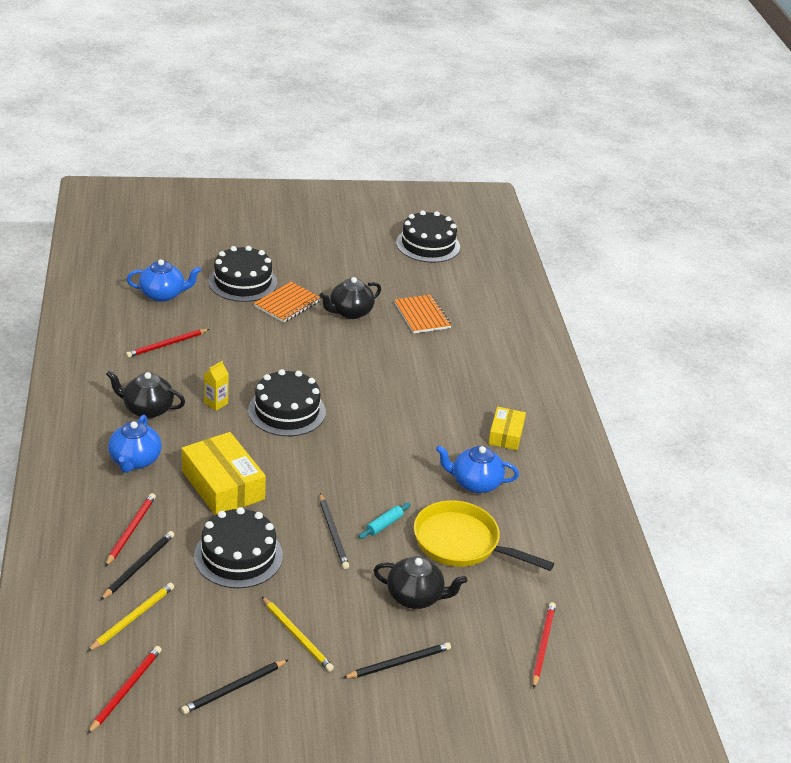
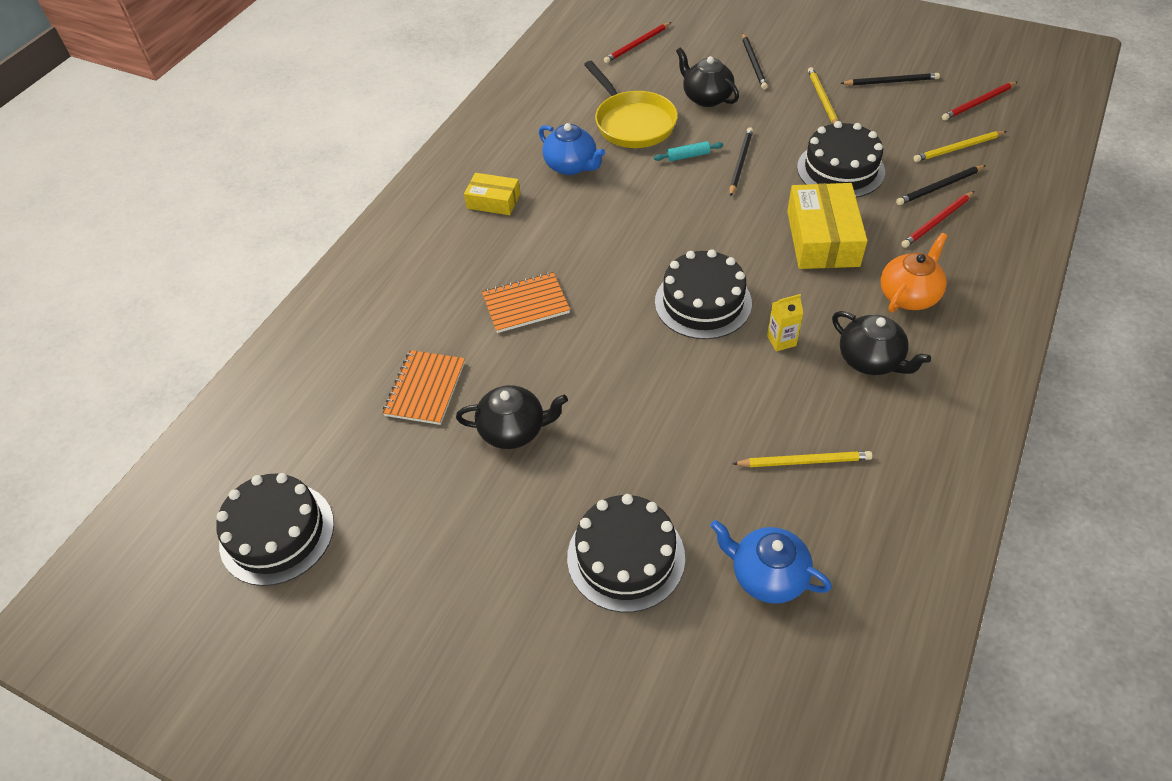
camera: 140 degrees left, 15 degrees up
(135, 460) = (909, 295): blue teapot -> orange teapot
(166, 345) = (804, 461): red pencil -> yellow pencil
(287, 304) = (588, 480): orange notebook -> orange notebook (525, 304)
(399, 663) = (753, 63): black pencil -> black pencil turned 105 degrees counterclockwise
(505, 434) = (493, 201): yellow box -> yellow box turned 60 degrees clockwise

